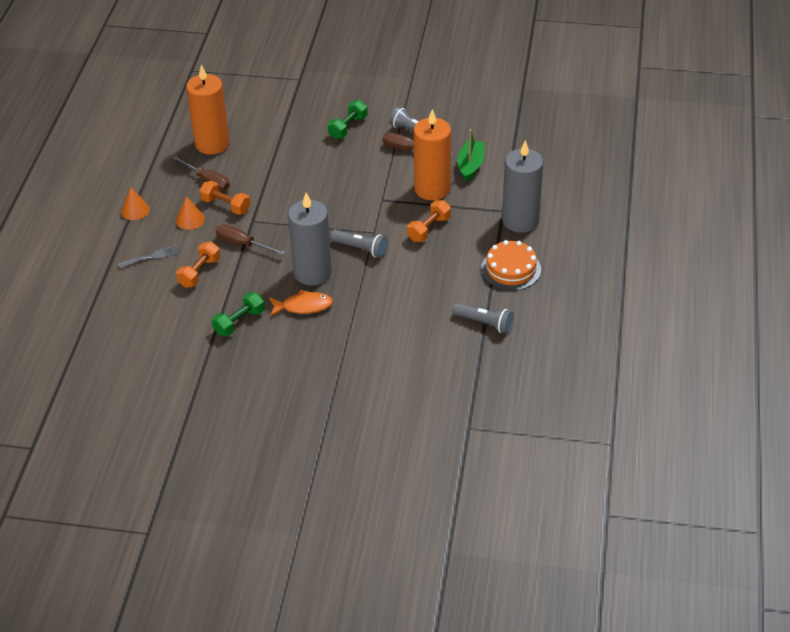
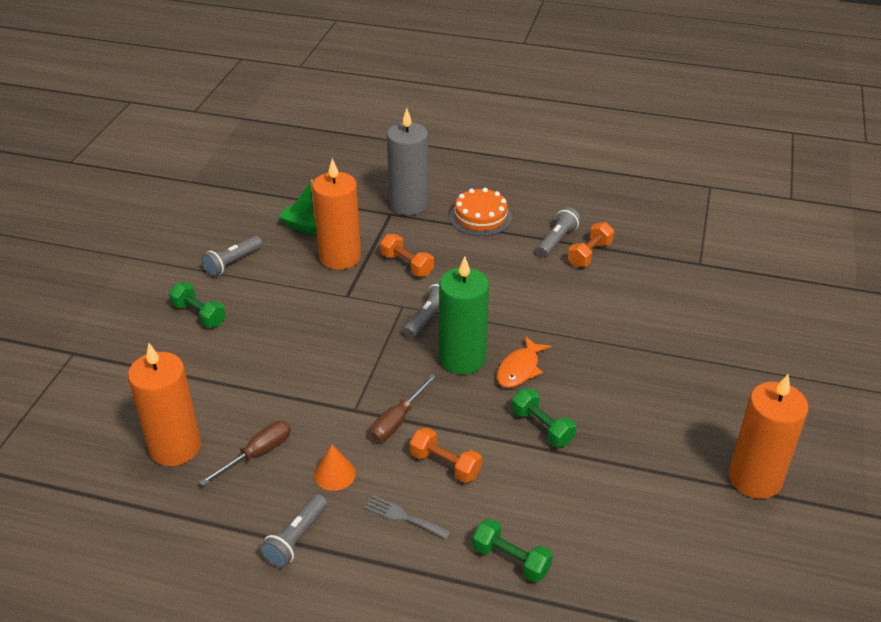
camera: 85 degrees left, 5 degrees down
(115, 311) = (511, 560): none -> green dumbbell
(135, 210) = (296, 539): orange cone -> grey flashlight
(152, 256) = (403, 517): grey fork -> grey fork turned 45 degrees counterclockwise
(189, 448) = (755, 479): none -> orange candle
(226, 205) = (316, 435): orange dumbbell -> orange dumbbell (589, 254)
(303, 306) = (520, 369): orange fish -> orange fish turned 150 degrees counterclockwise
(312, 272) = (462, 359): grey candle -> green candle
(408, 149) = (263, 269): brown screwdriver -> none

